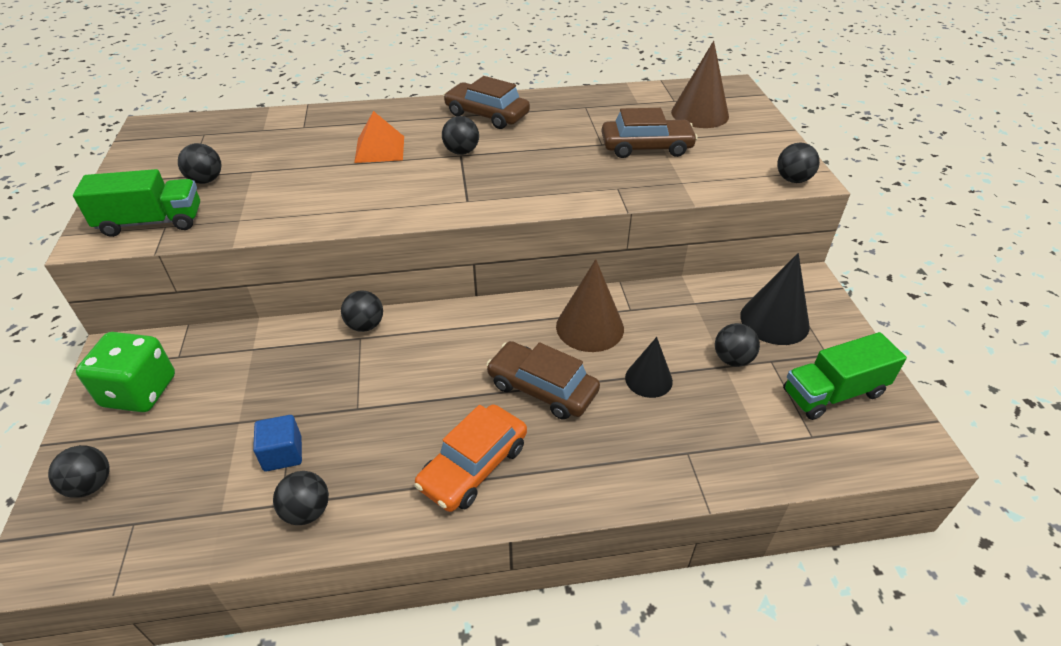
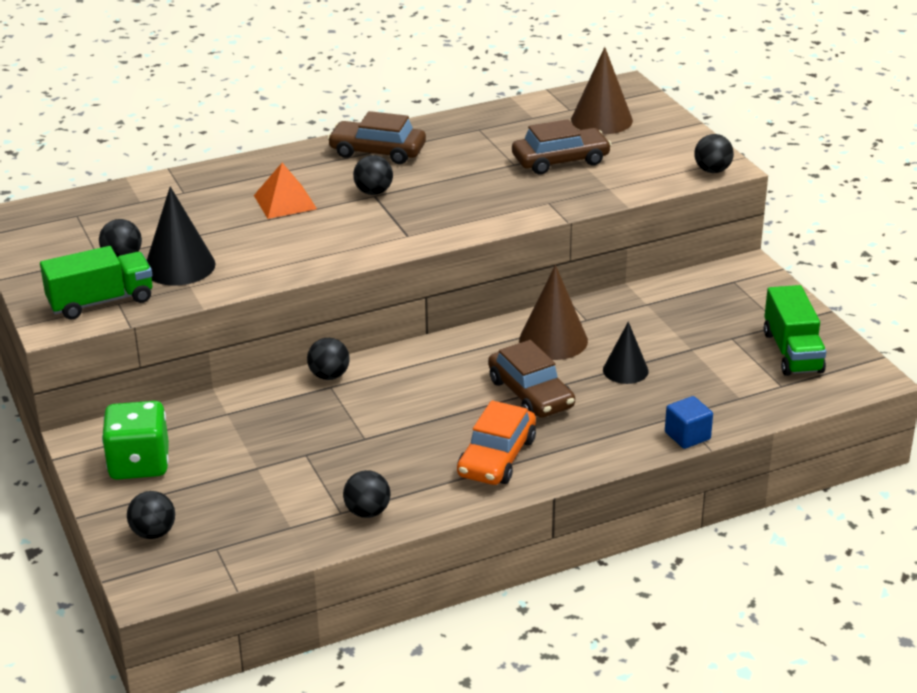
camera: 15 degrees left, 10 degrees down
(283, 454) = (317, 481): blue cube -> blue cube (687, 436)
(542, 388) = (530, 394): brown car -> brown car turned 135 degrees counterclockwise
(732, 359) = (696, 342): black ball -> none
(774, 320) = (726, 306): black cone -> black cone (179, 266)
(833, 393) = (792, 352): green truck -> green truck turned 60 degrees counterclockwise

